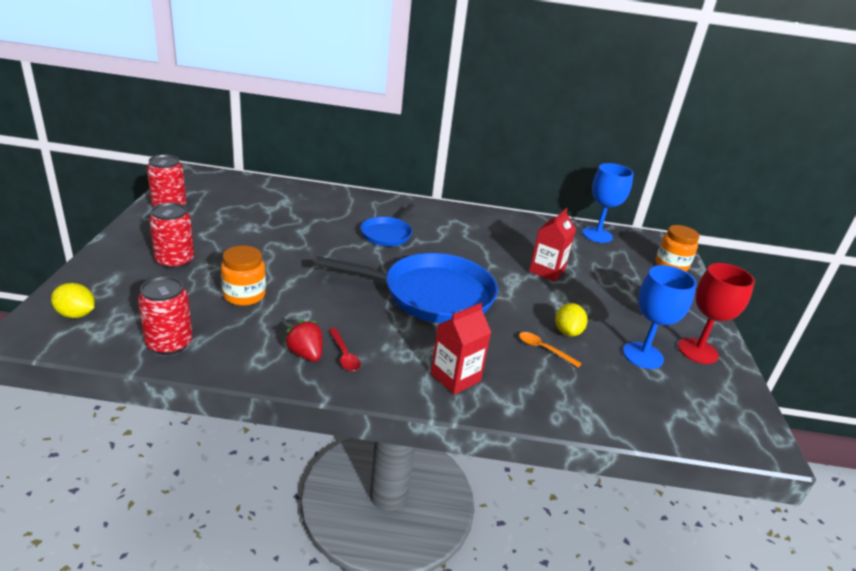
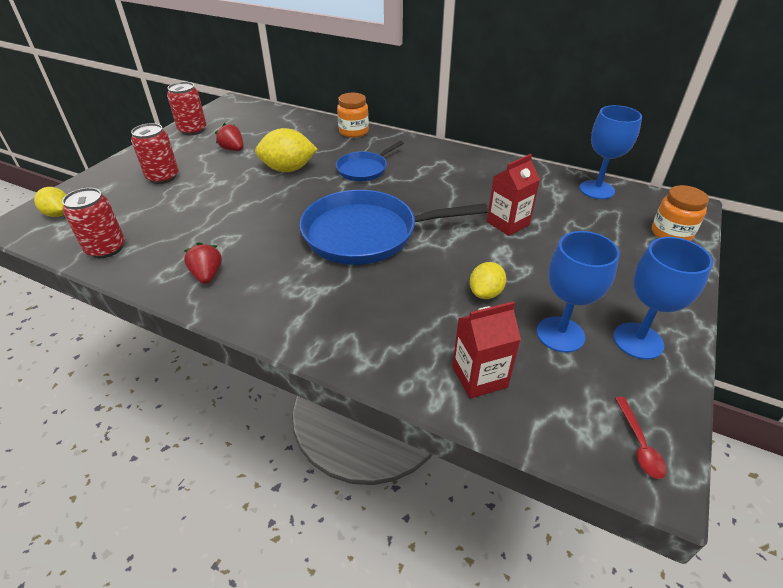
camera: 25 degrees right, 10 degrees up
(234, 224) = (233, 149): none -> red strawberry
(244, 295) = (195, 213): orange jar -> orange jar (353, 132)
(311, 240) = (288, 169): none -> yellow lemon
(344, 355) = (240, 281): red spoon -> red spoon (639, 444)
(432, 295) = (366, 234): blue pan -> blue pan turned 150 degrees clockwise
(455, 377) = (329, 322): red carton -> red carton (479, 377)
(544, 349) = (445, 308): orange spoon -> none
(697, 351) = (638, 341): red goblet -> blue goblet

